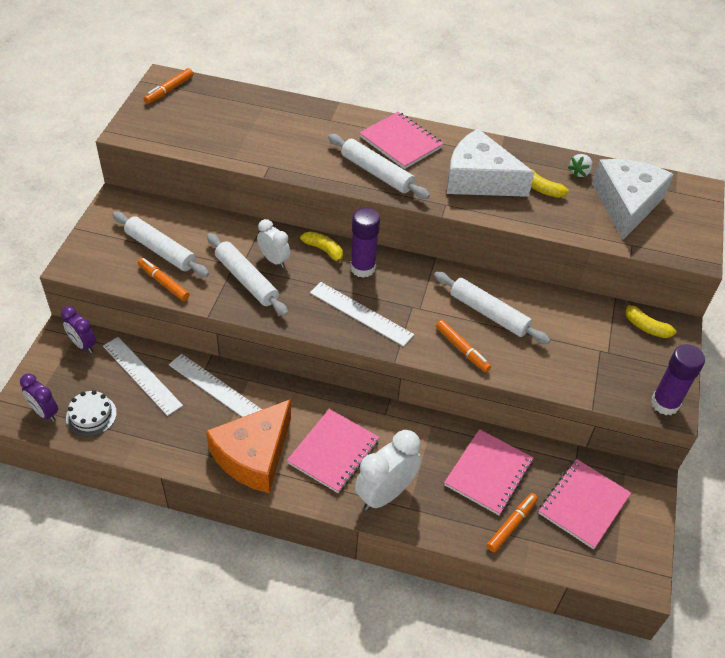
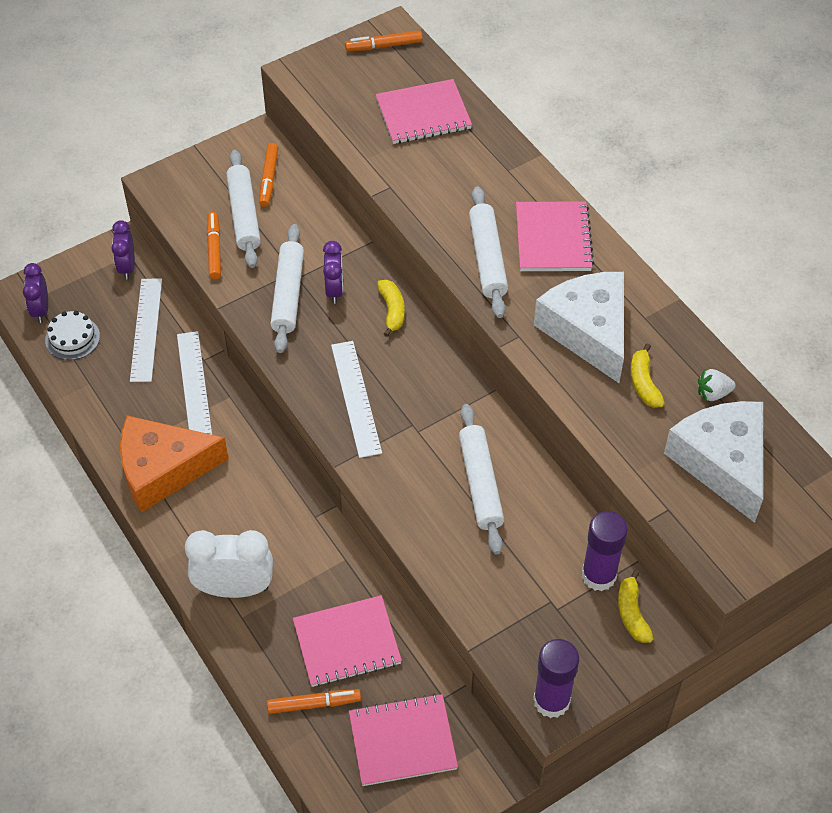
camera: 45 degrees right, 5 degrees up
(274, 260) = (334, 290): white clock -> purple clock
(333, 452) = (231, 517): pink notebook -> pink notebook (423, 114)
(362, 268) = (409, 353): purple glue stick -> purple glue stick (599, 575)
(462, 349) = (411, 500): orange marker -> orange marker (269, 179)
(626, 204) = (722, 462): white cheese -> white cheese turned 75 degrees counterclockwise

